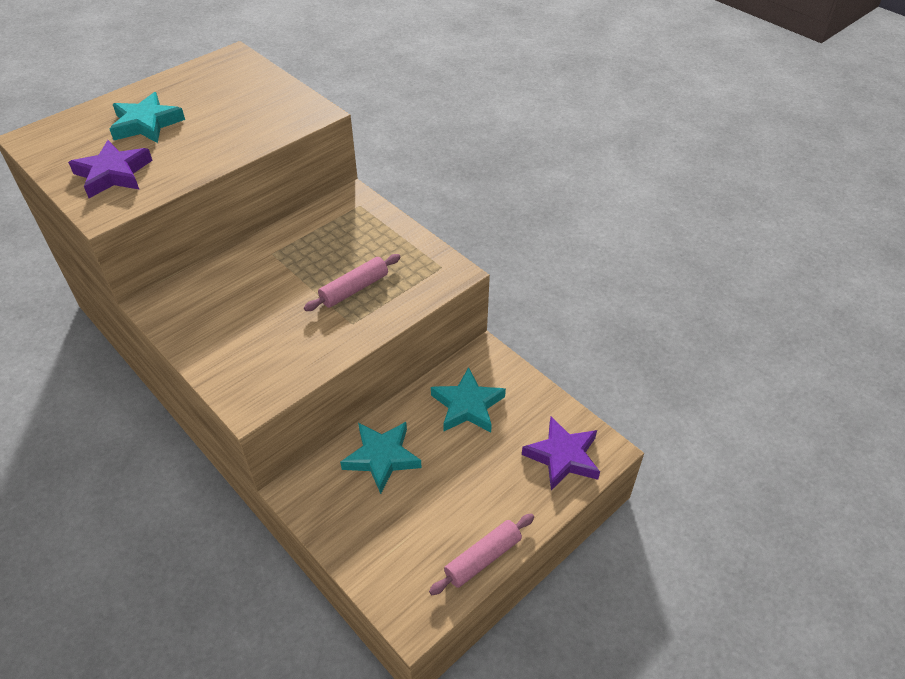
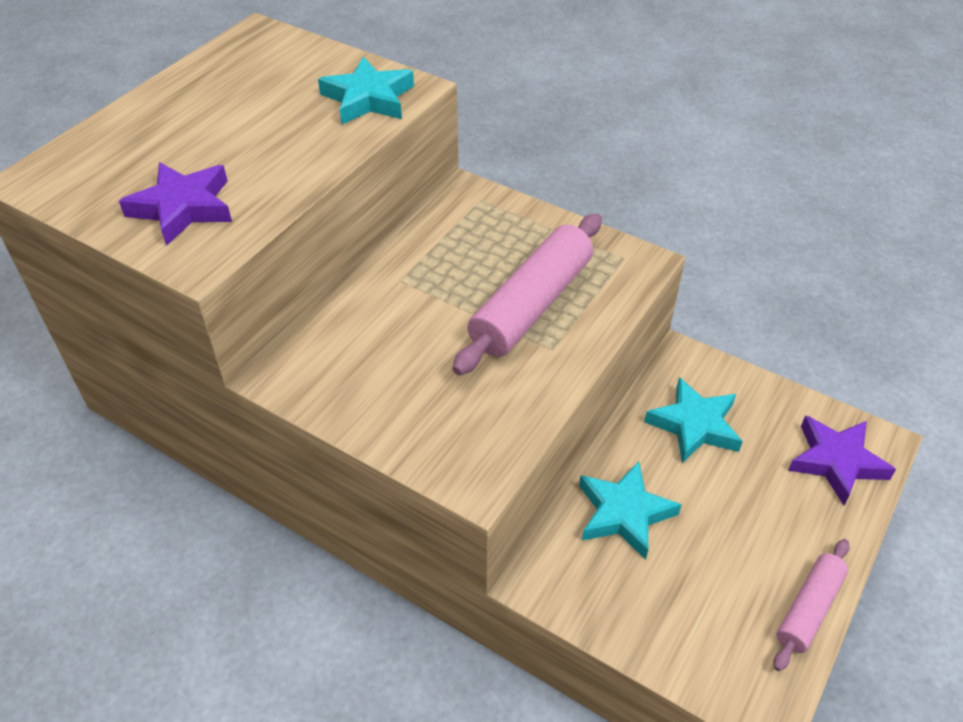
camera: 15 degrees left, 0 degrees up
(146, 124) = (191, 135): turquoise star -> turquoise star (368, 98)
(354, 289) = (531, 305): pink rolling pin -> pink rolling pin, size x1.71

